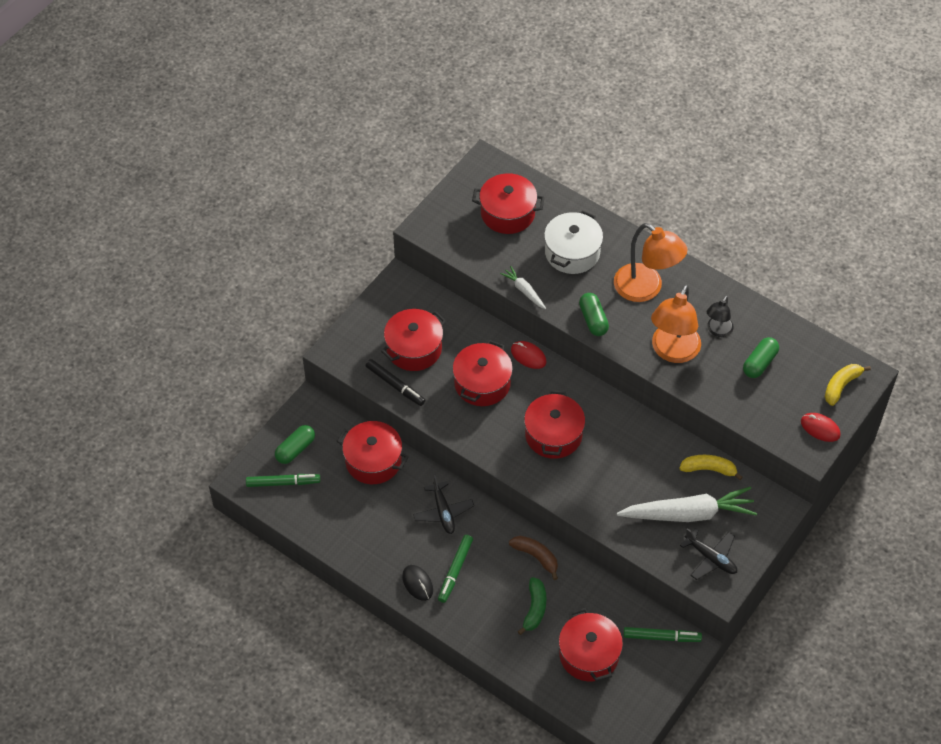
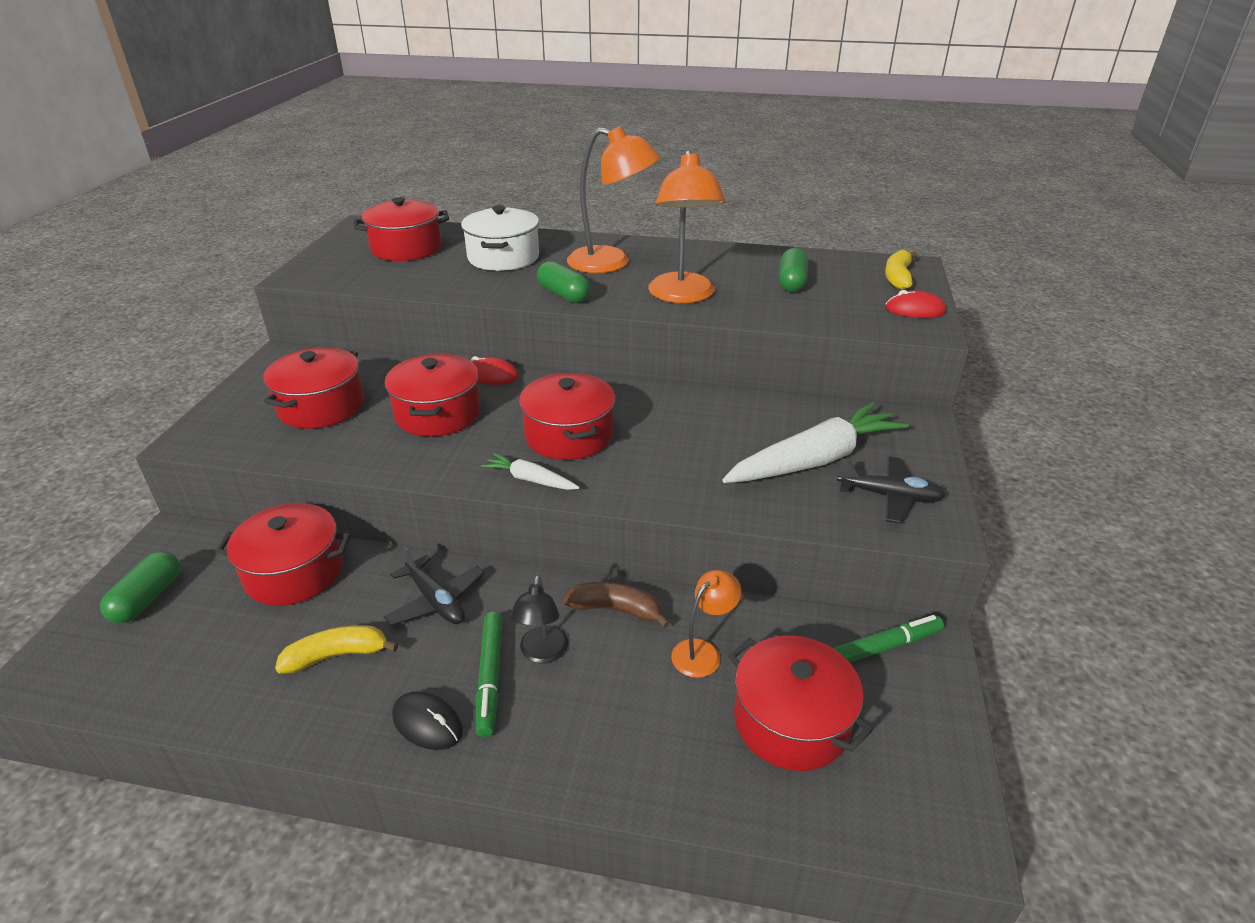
camera: 25 degrees left, 20 degrees down
(283, 483) = (125, 653): green marker -> none
(395, 385) = (302, 448): black marker -> none
(524, 291) = (458, 292): white carrot -> white carrot (530, 480)
(534, 609) = (656, 685): green banana -> none
(568, 600) = (703, 652): none -> orange lamp
(709, 469) = (800, 411): yellow banana -> yellow banana (337, 655)
(717, 331) = (720, 272): black lamp -> black lamp (542, 653)

